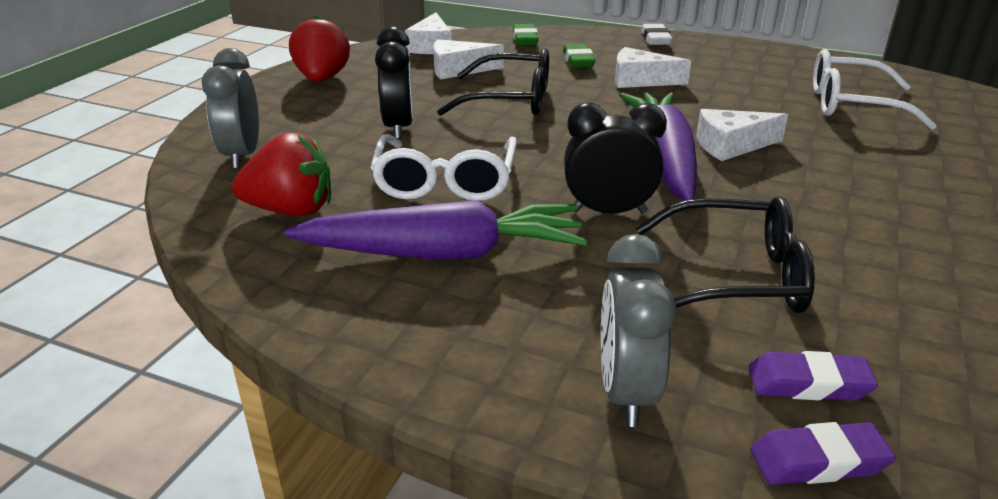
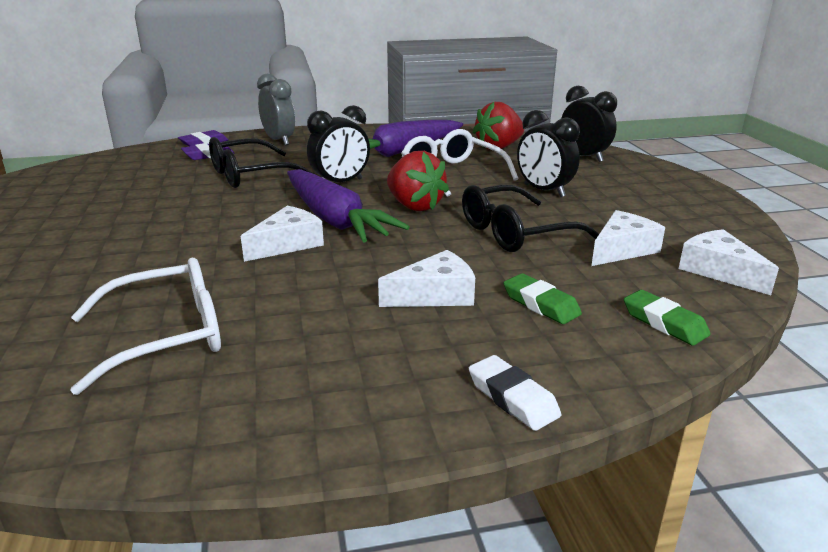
camera: 145 degrees right, 5 degrees down
(242, 155) = (584, 157): grey clock -> black clock
(322, 79) = (689, 206): red strawberry -> red strawberry (414, 206)

